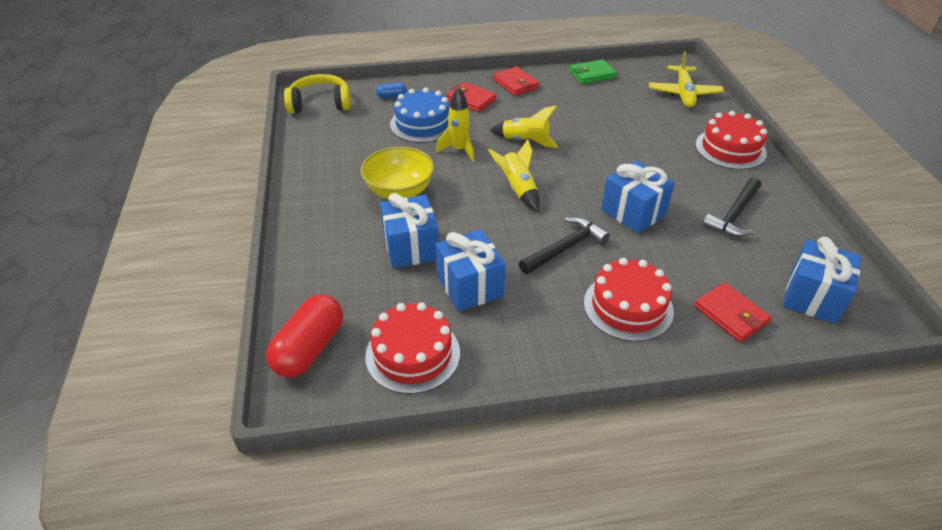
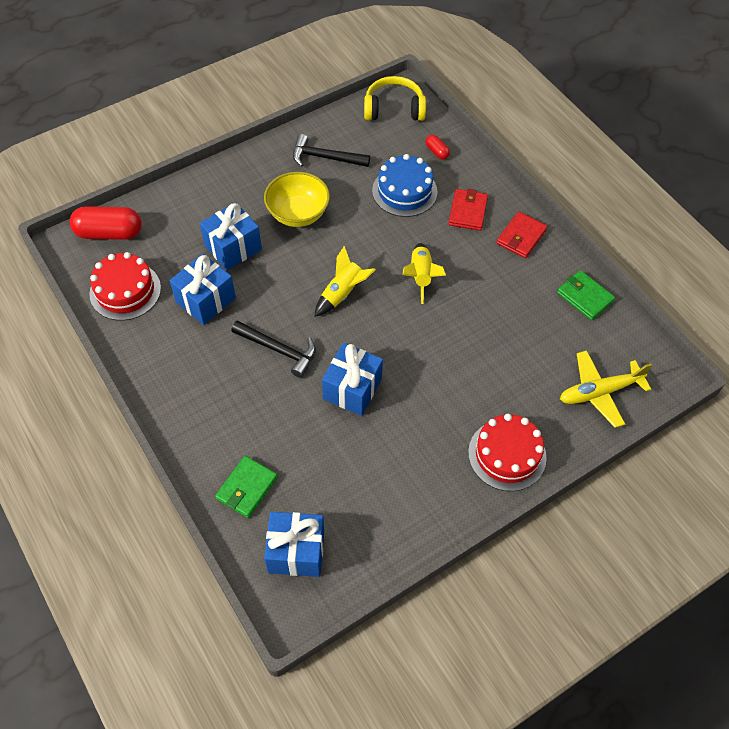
camera: 65 degrees right, 15 degrees up
(320, 104) = (394, 109): yellow headphones -> yellow headphones turned 60 degrees counterclockwise
(392, 96) = (437, 152): blue capsule -> red capsule
(459, 150) = (378, 232): yellow rocket -> none
(628, 307) = (226, 411): red cake -> none
(730, 314) = (247, 488): red wallet -> green wallet
(734, 215) = (389, 473): black hammer -> black hammer (325, 157)

